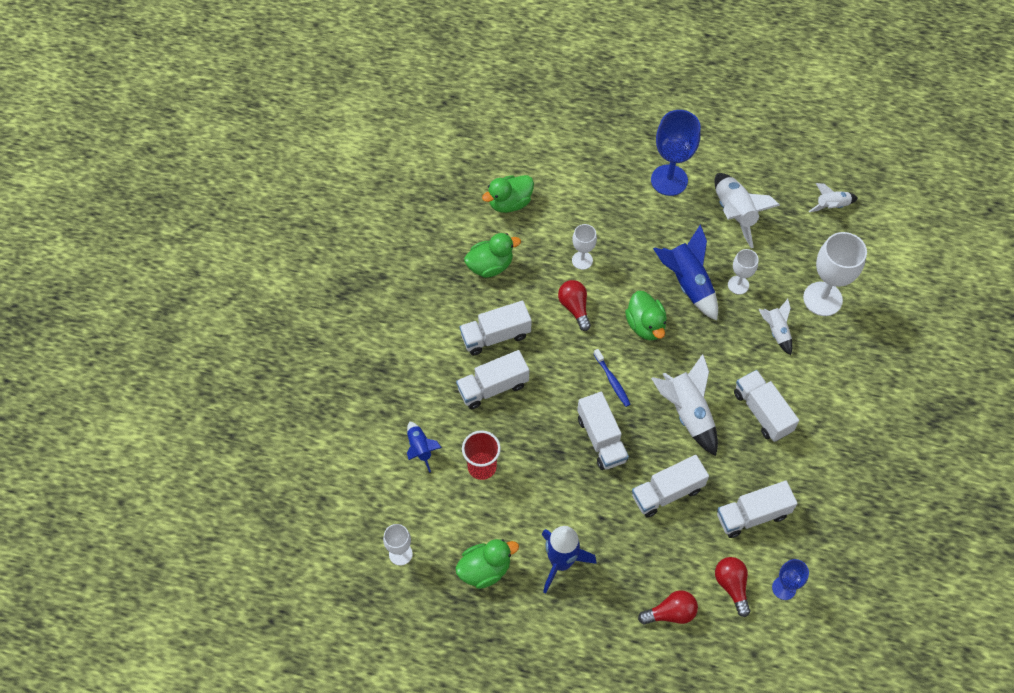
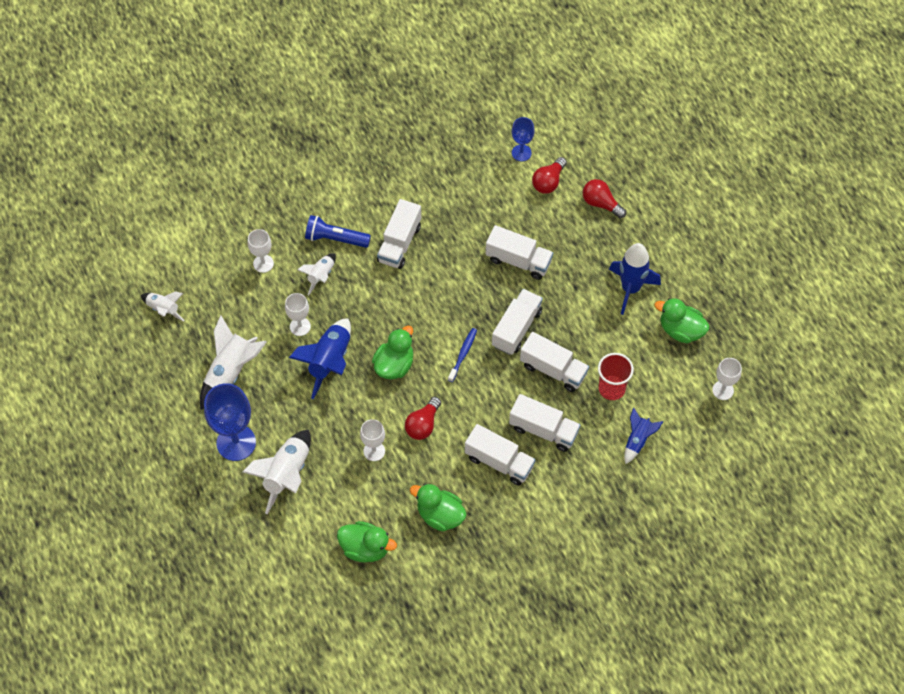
camera: 130 degrees left, 0 degrees up
(687, 413) = (444, 289): white rocket -> white rocket (286, 474)
(752, 515) = (486, 201): white truck -> white truck (553, 369)
(806, 367) = (335, 238): none -> blue flashlight
(822, 299) = (263, 263): white goblet -> white goblet, size x0.55

